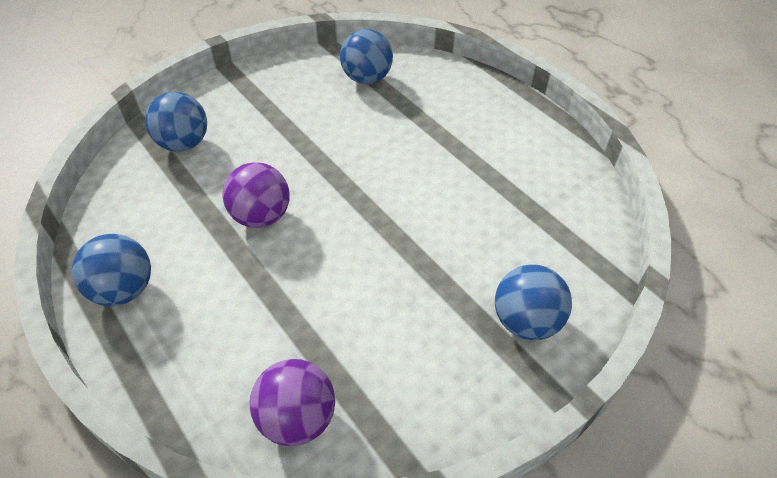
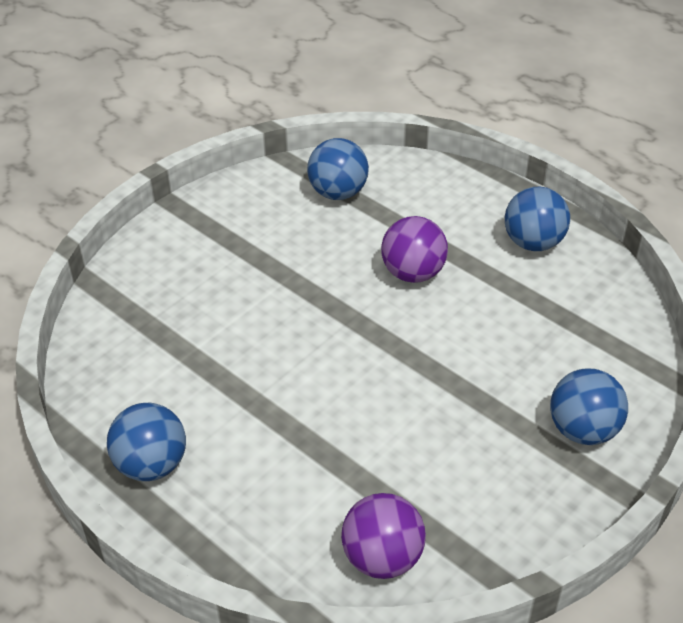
camera: 10 degrees left, 5 degrees down
(184, 144) = (153, 297): blue ball -> blue ball (533, 243)
(261, 216) = (272, 365): purple ball -> purple ball (413, 273)

